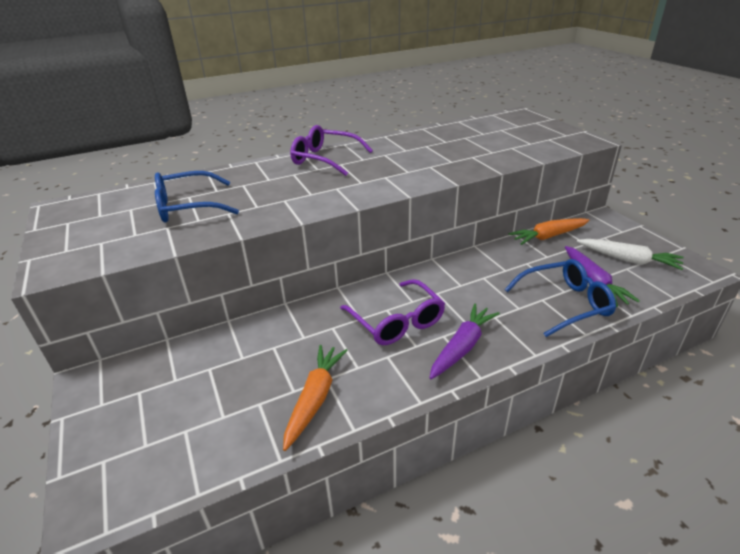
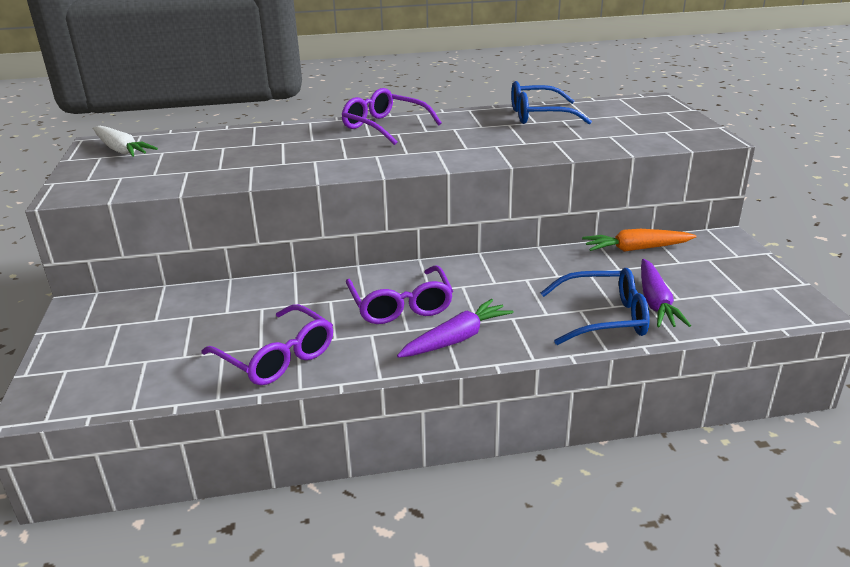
camera: 15 degrees right, 5 degrees down
(188, 207) = (216, 156): blue glasses -> blue glasses (539, 115)
(315, 399) = (277, 357): orange carrot -> purple glasses
(628, 260) = (719, 286): white carrot -> white carrot (121, 150)

